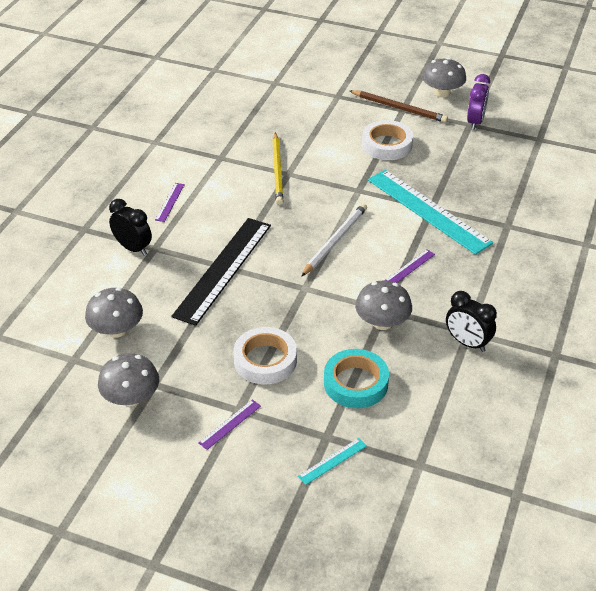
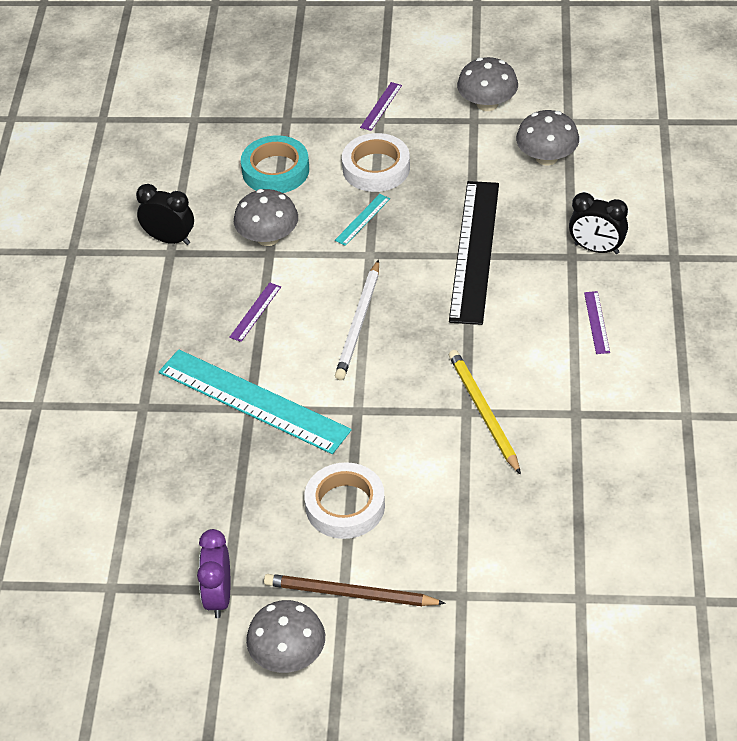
camera: 165 degrees right, 5 degrees up
(332, 461) = (274, 102): turquoise ruler -> turquoise ruler (362, 219)

